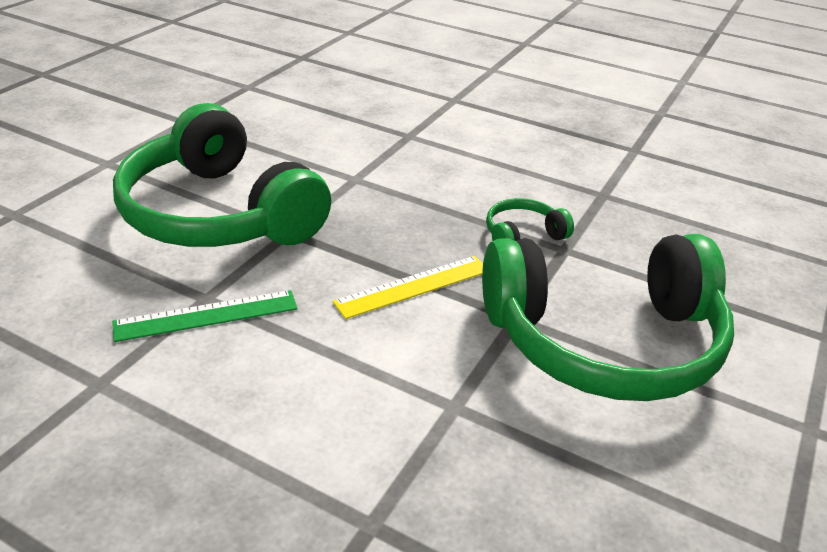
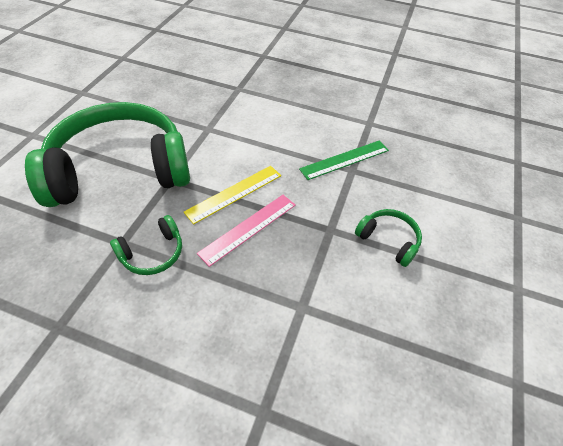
camera: 170 degrees right, 15 degrees up
(218, 214) = (388, 240): green headphones -> green headphones, size x0.41
(399, 245) = (248, 228): none -> pink ruler

